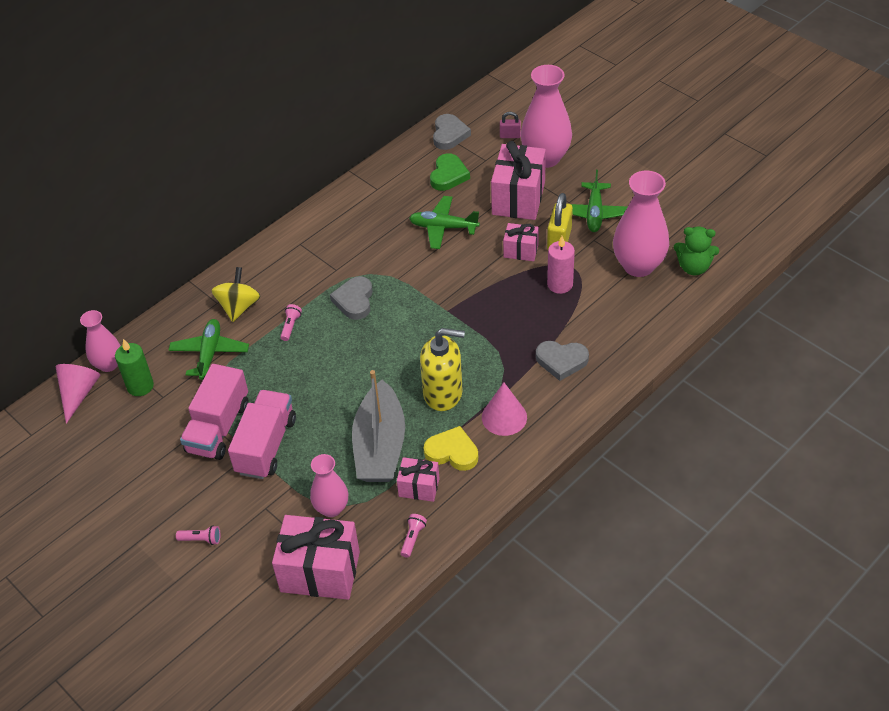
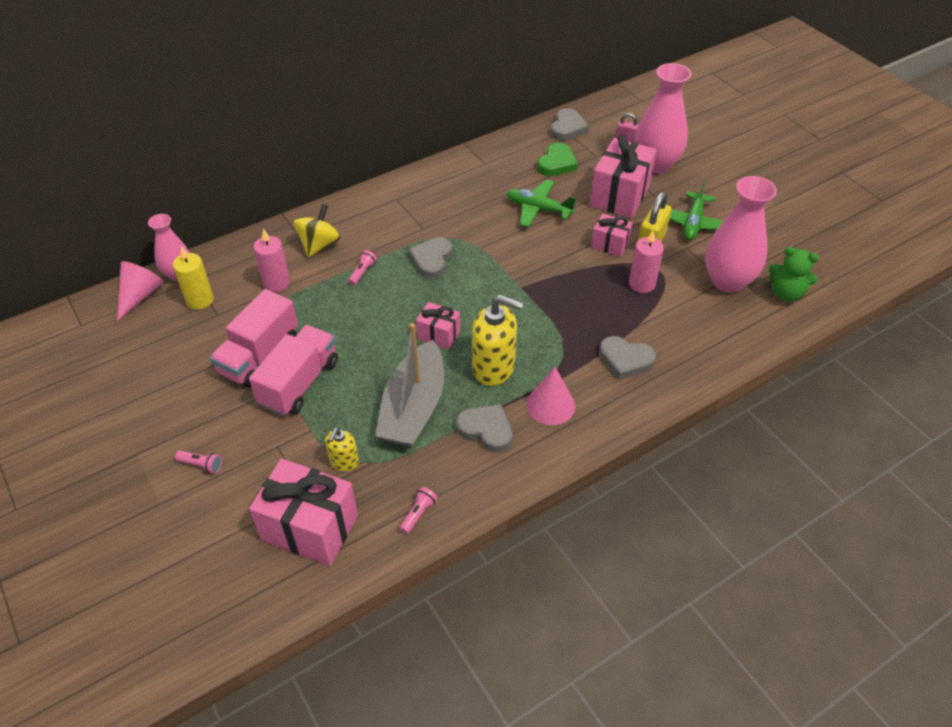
camera: 10 degrees right, 0 degrees up
(140, 386) = (200, 300): green candle -> yellow candle
(210, 354) = (276, 283): green plane -> pink candle
(331, 508) = (344, 462): pink vase -> yellow soap dispenser
(419, 487) = (441, 460): pink gift -> pink gift (438, 335)
(452, 452) = (486, 430): yellow heart -> grey heart

